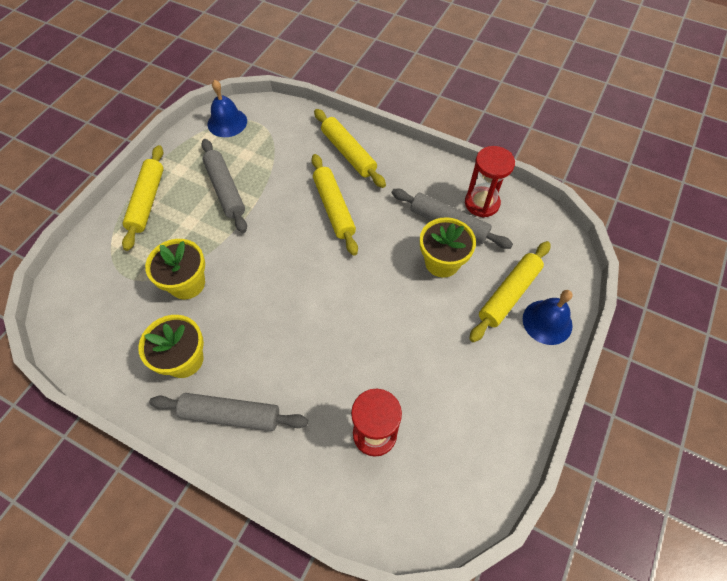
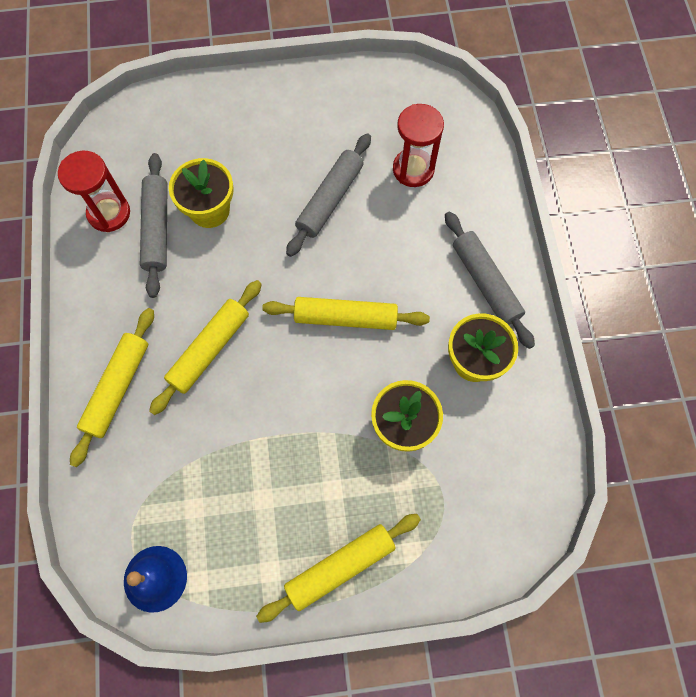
camera: 125 degrees left, 10 degrees up
(225, 190) = (262, 487): grey rolling pin -> grey rolling pin (330, 199)
(509, 294) = (208, 140): yellow rolling pin -> yellow rolling pin (345, 318)
(547, 322) = (217, 100): blue bell -> none

